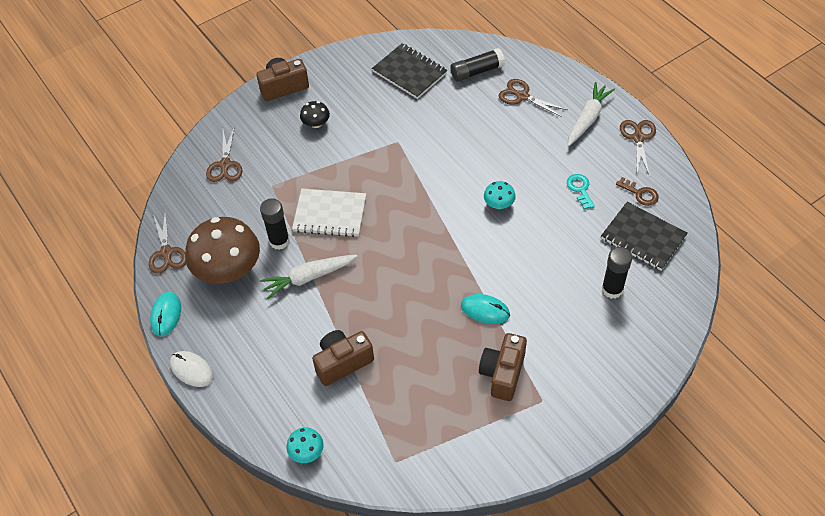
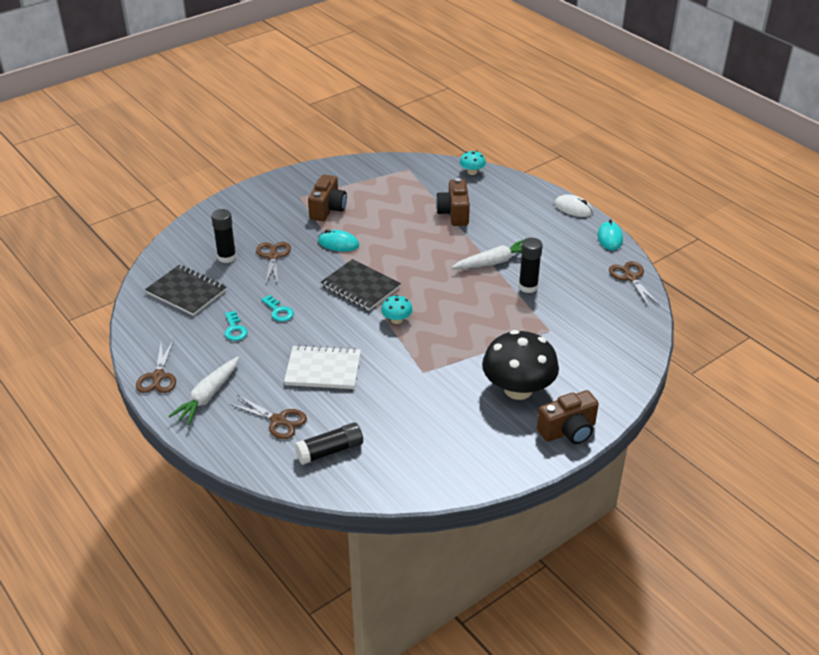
camera: 175 degrees right, 15 degrees down
(225, 165) = (605, 348): brown scissors -> brown scissors (273, 256)
(228, 270) = (568, 266): brown mushroom -> none
(316, 123) = (518, 389): black mushroom -> black mushroom, size x2.23
(330, 214) = (484, 307): white notebook -> white notebook (323, 369)
(342, 362) = (454, 213): brown camera -> brown camera turned 120 degrees clockwise
(409, 72) = (414, 449): black notebook -> black notebook (360, 287)
(499, 204) = (318, 316): turquoise mushroom -> turquoise mushroom (396, 320)
(540, 211) = (278, 311): none -> turquoise key
(640, 193) = (176, 326): brown key -> none

